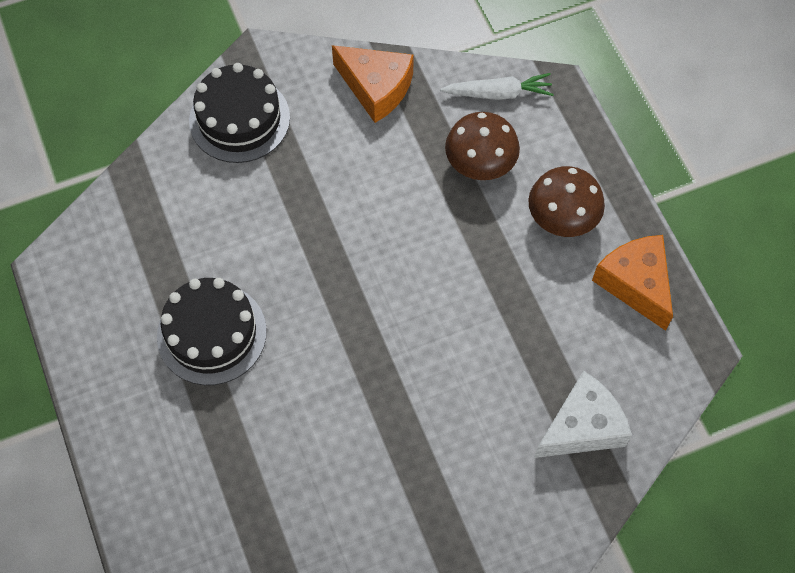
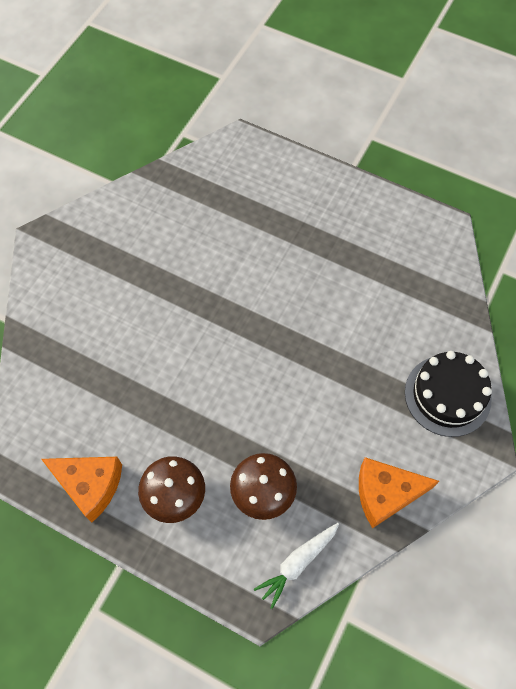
camera: 140 degrees right, 0 degrees up
(211, 333) = (323, 258): black cake -> none
(582, 426) = (64, 365): white cheese -> none

